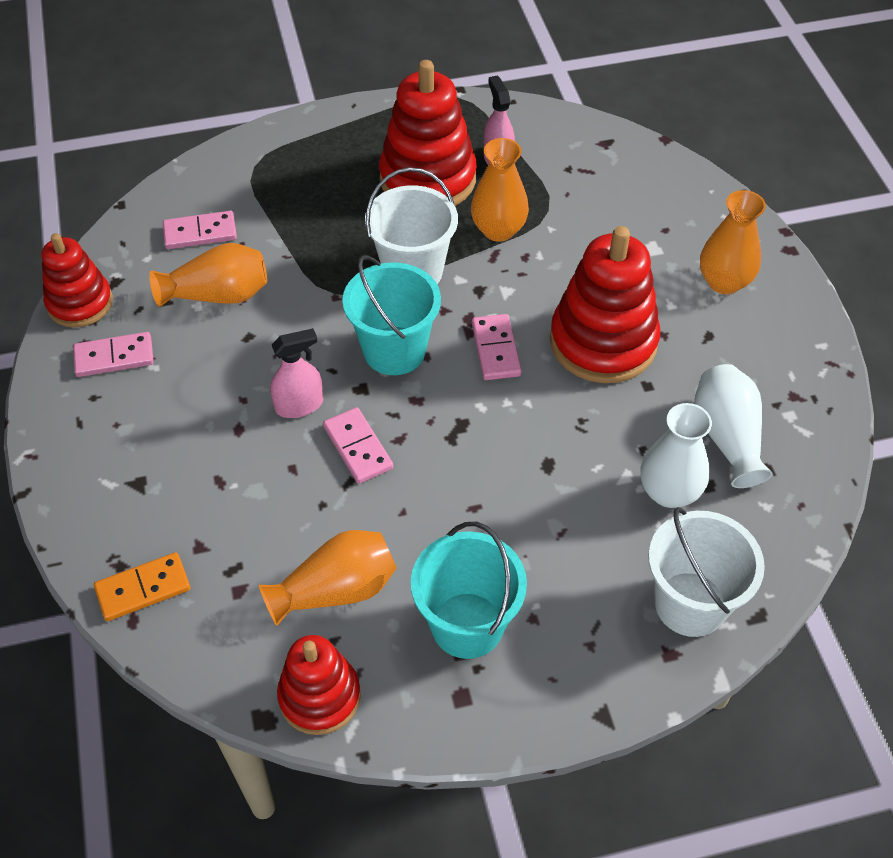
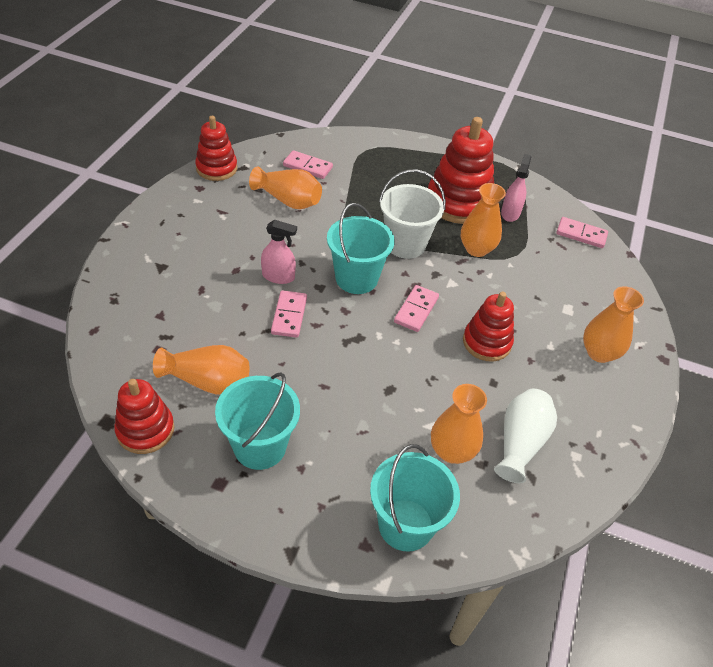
camera: 30 degrees right, 5 degrees down
(114, 357) = (208, 201): pink domino -> pink domino (581, 234)
(143, 589) = (113, 318): orange domino -> none
(603, 342) = (486, 342): red stacking toy -> red stacking toy, size x0.62
(669, 492) = (452, 451): white vase -> orange vase
(690, 604) = (405, 525): white bucket -> turquoise bucket

